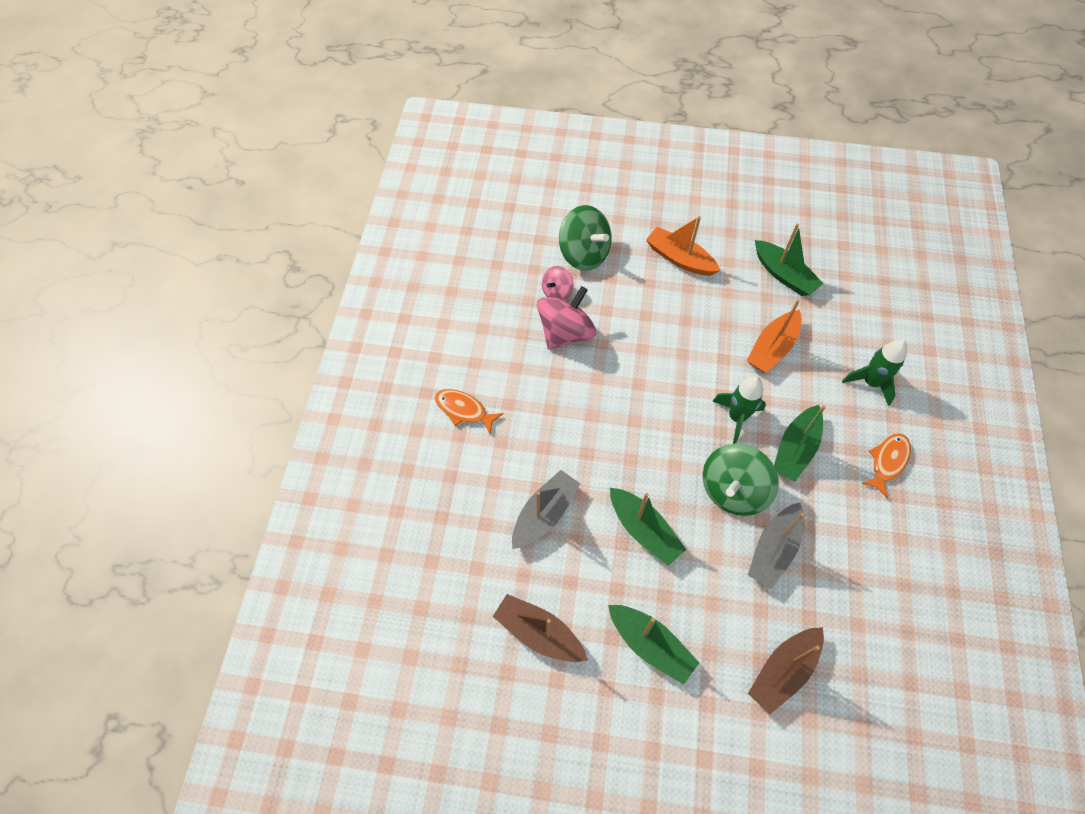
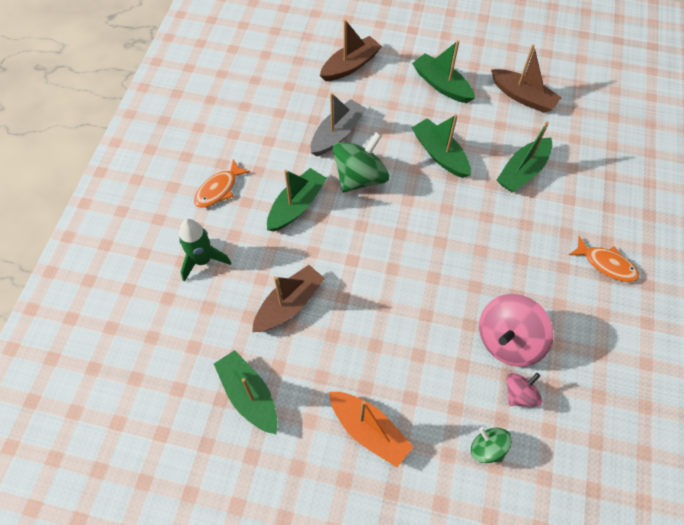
camera: 175 degrees left, 0 degrees up
(544, 514) = (522, 171): grey boat -> green boat
(584, 254) = (487, 448): green spinning top -> green spinning top, size x0.55
(736, 417) = (343, 237): green rocket -> none
(772, 348) = (289, 304): orange boat -> brown boat

